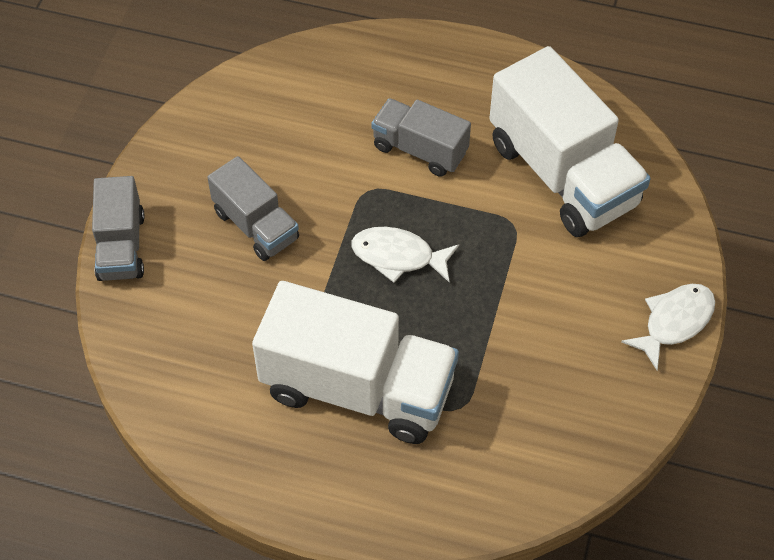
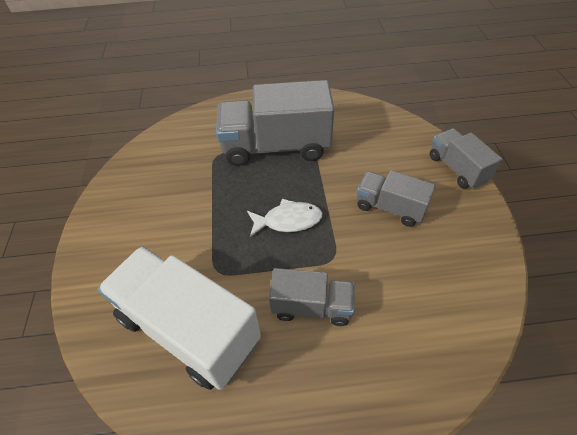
camera: 160 degrees right, 5 degrees down
(358, 388) = (276, 147): white truck -> grey truck
(674, 322) = (90, 242): white fish -> none

